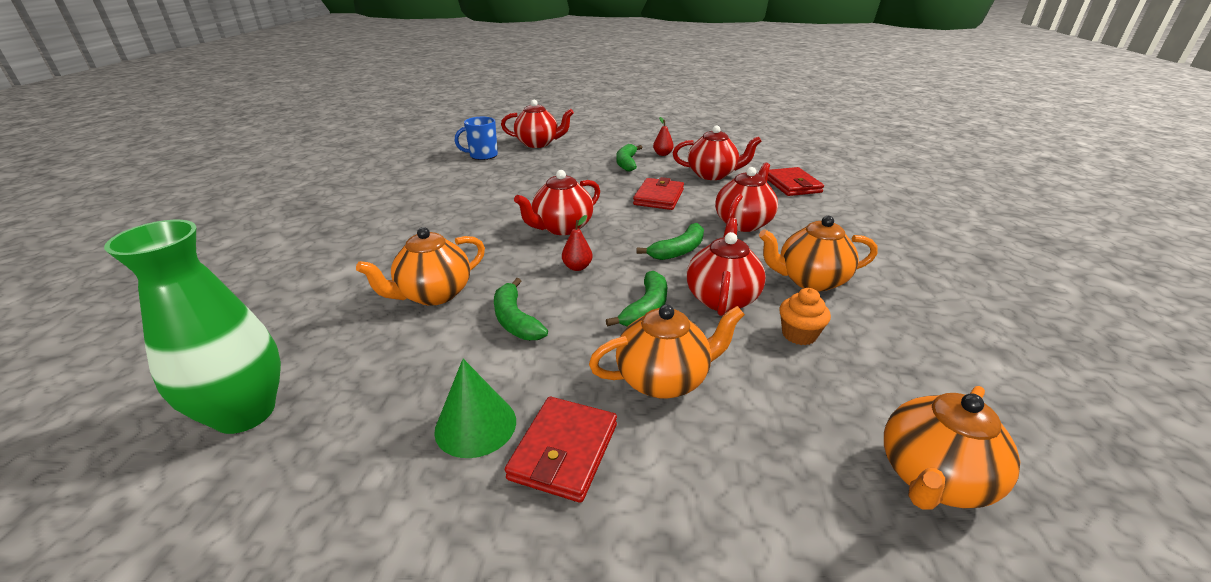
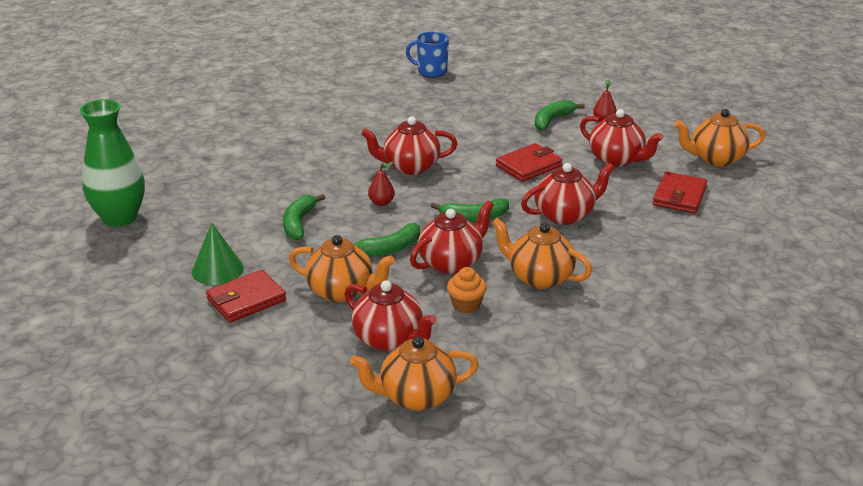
camera: 35 degrees right, 0 degrees up
(434, 294) = (268, 187): orange teapot -> orange teapot (716, 159)
(538, 144) = (498, 71): red teapot -> red teapot (389, 339)

